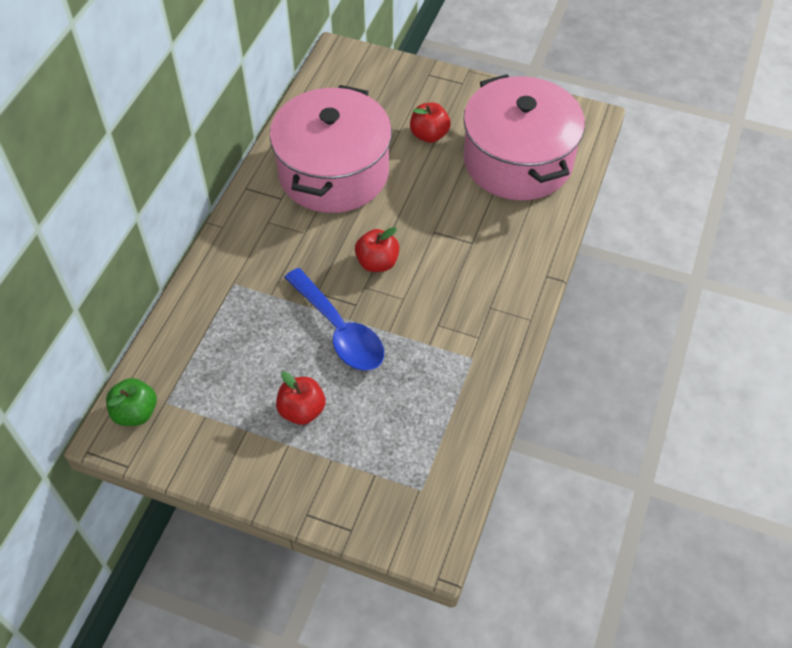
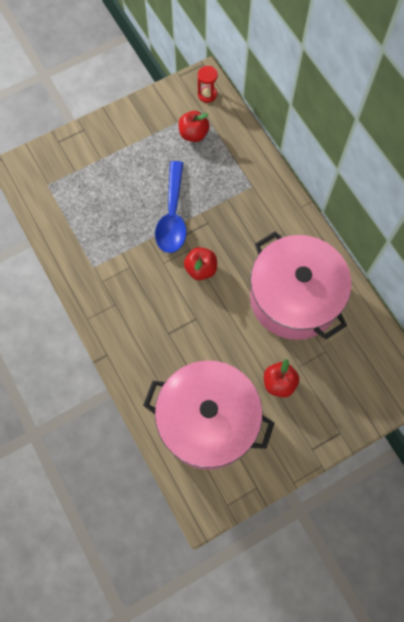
camera: 130 degrees right, 15 degrees up
(135, 413) = (207, 94): green apple -> red hourglass
(302, 410) = (140, 164): red apple -> red apple (193, 134)
(339, 330) = (172, 215): blue spoon -> blue spoon turned 90 degrees counterclockwise

